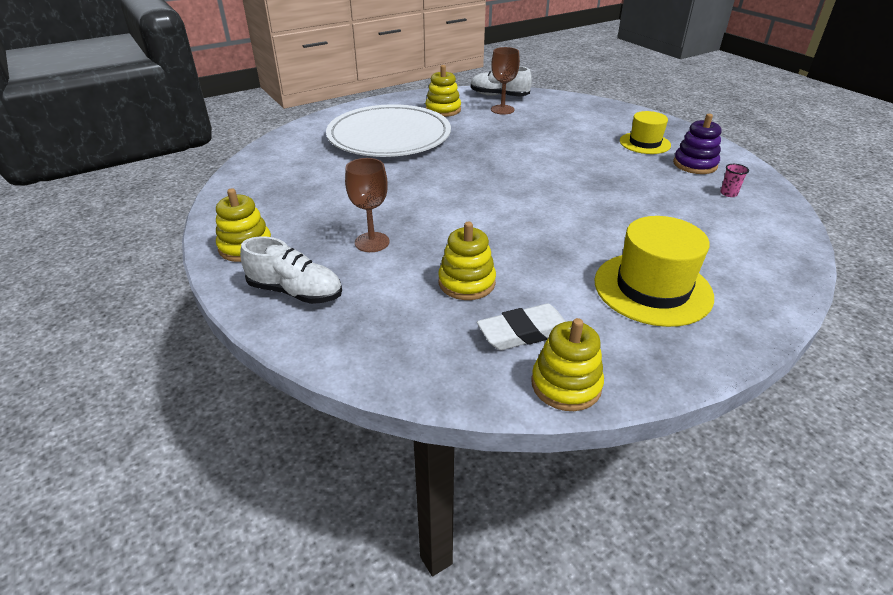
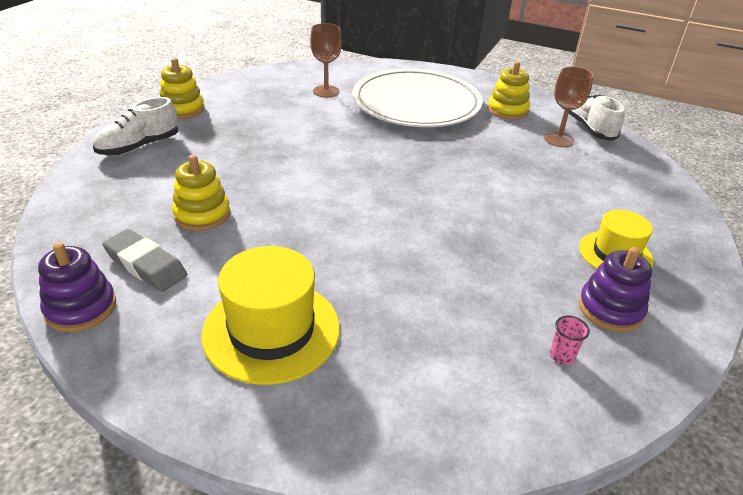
camera: 55 degrees right, 0 degrees up
(296, 292) = (139, 146): white shoe -> white shoe turned 60 degrees clockwise
(372, 242) = (229, 153): brown goblet -> brown goblet (326, 91)
(524, 332) = (146, 265): white eraser -> grey eraser
(566, 385) = (81, 308): yellow stacking toy -> purple stacking toy

